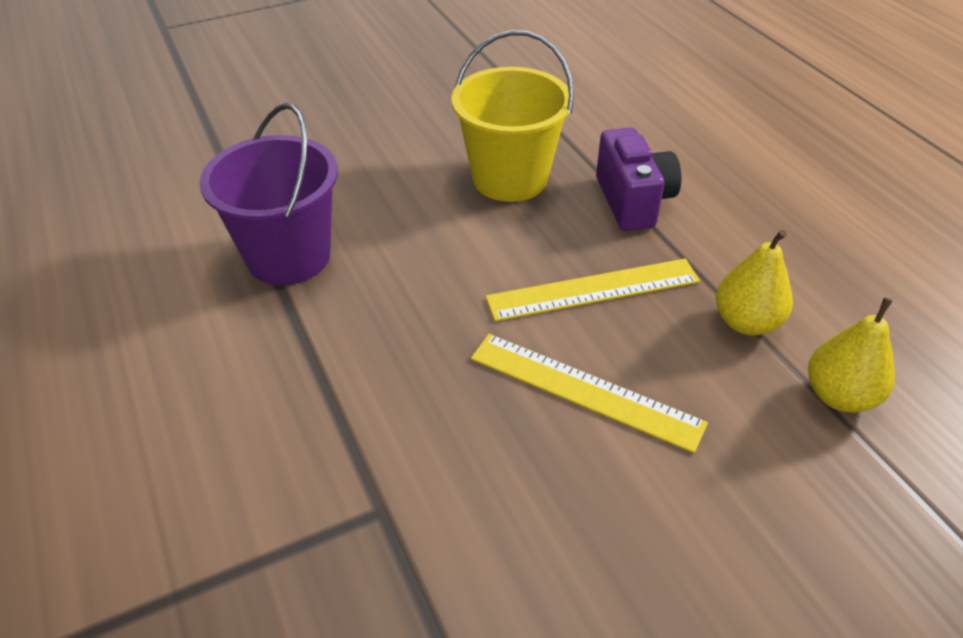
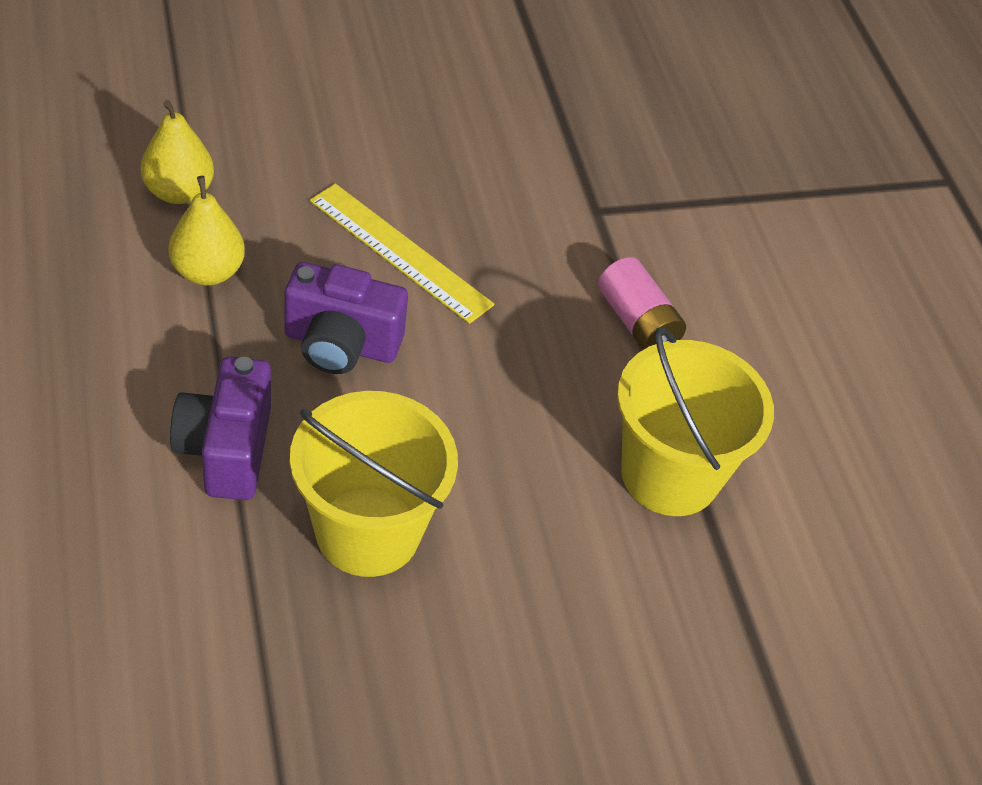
camera: 175 degrees left, 5 degrees up
(288, 256) = (670, 475): purple bucket -> yellow bucket
(321, 378) = (637, 322): none -> pink battery
(593, 290) = (341, 344): yellow ruler -> purple camera

